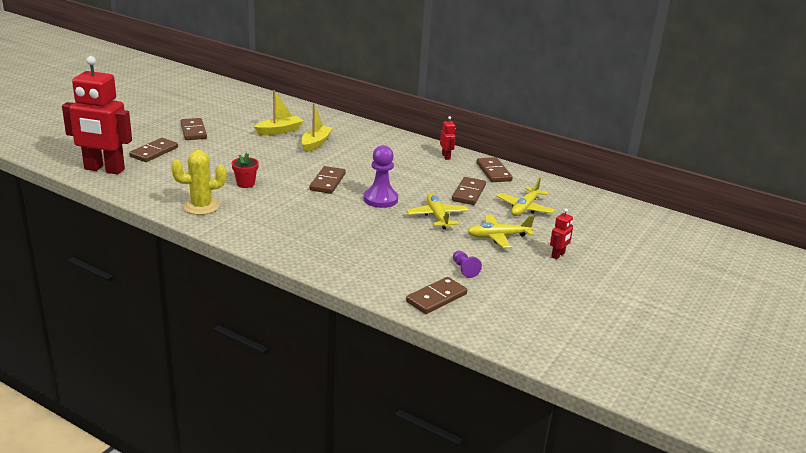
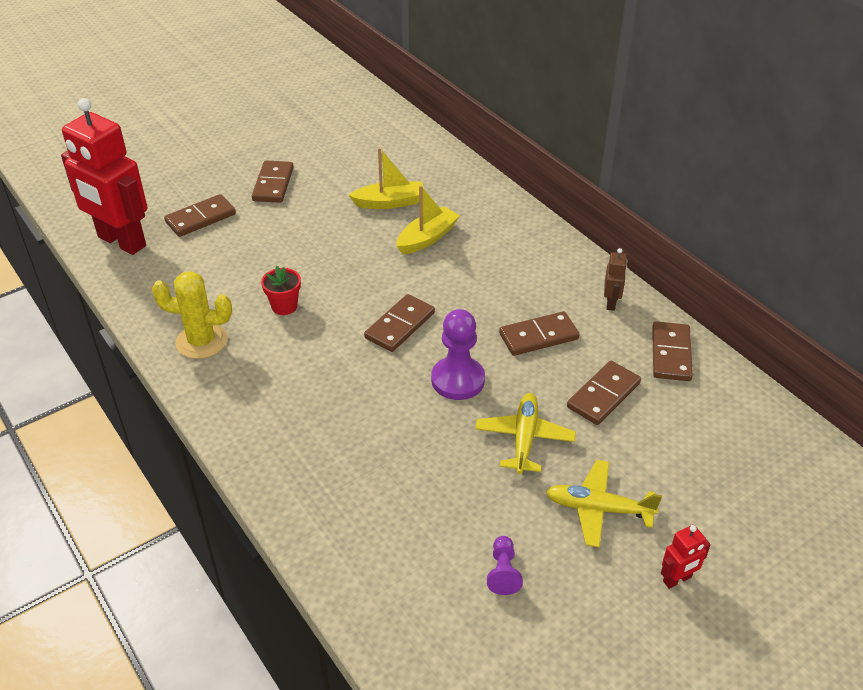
camera: 25 degrees right, 15 degrees up
(436, 298) = (425, 626): brown domino -> brown domino (538, 336)
(446, 156) = (611, 303): red robot -> brown robot
(524, 208) = (679, 451): yellow plane -> none

